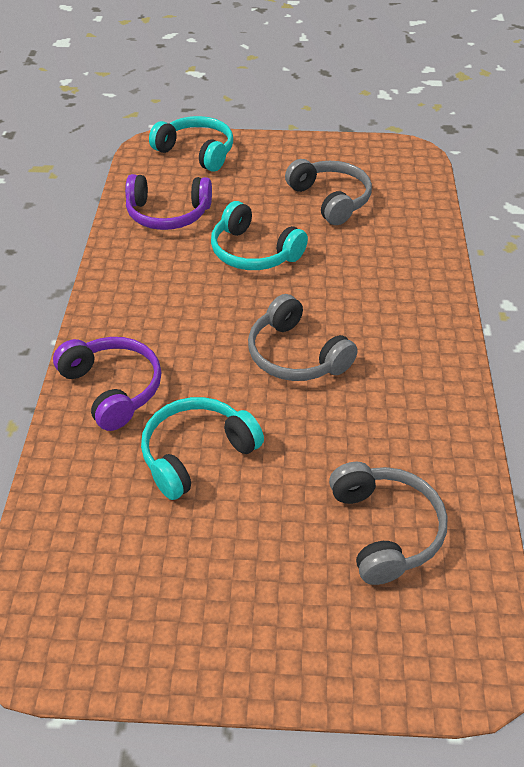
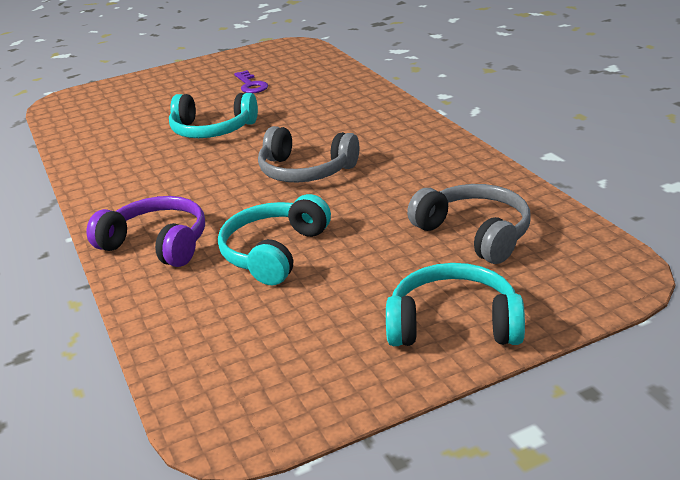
camera: 25 degrees left, 15 degrees down
(168, 214) = (112, 133): purple headphones -> none
(197, 152) = (105, 93): turquoise headphones -> turquoise headphones (454, 324)
(331, 199) = (251, 85): grey headphones -> purple key

